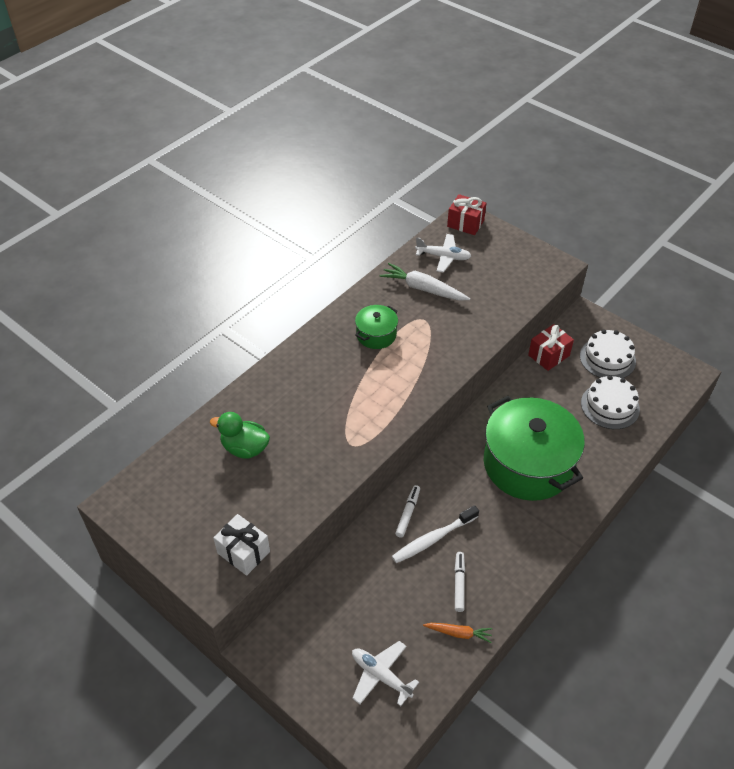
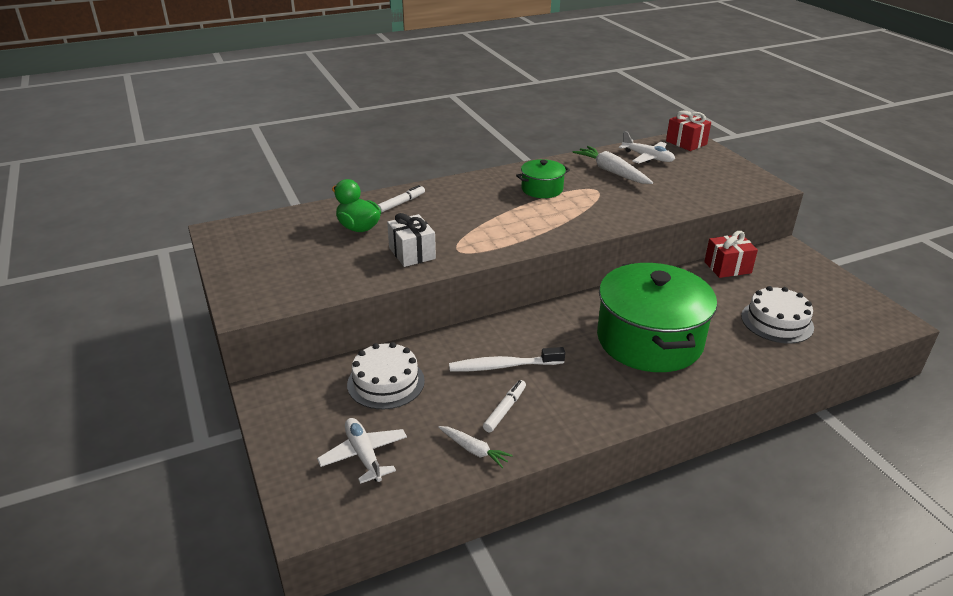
camera: 25 degrees right, 15 degrees down
(243, 552) = (293, 291): white gift -> white gift (412, 253)
(408, 513) = (492, 339): white marker -> white marker (401, 203)
(458, 633) = (474, 450): orange carrot -> white carrot
(607, 358) = (796, 286): white cake -> white cake (386, 382)

